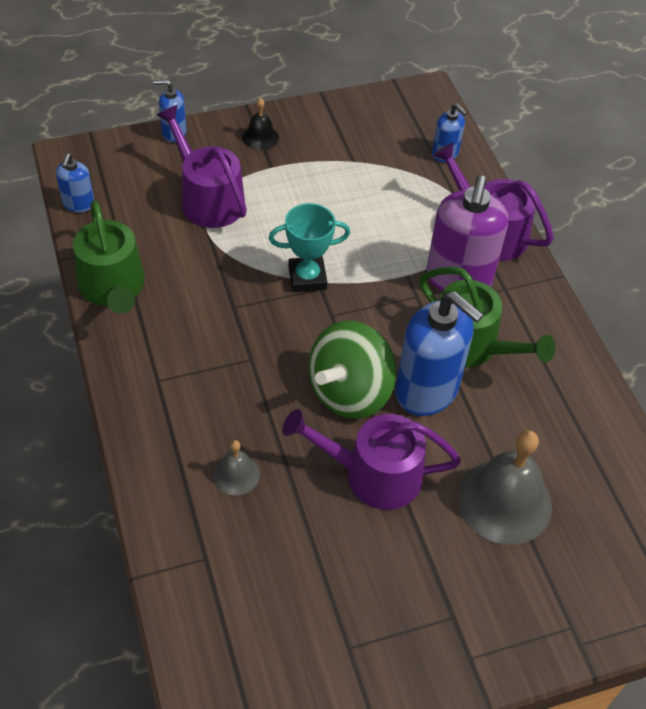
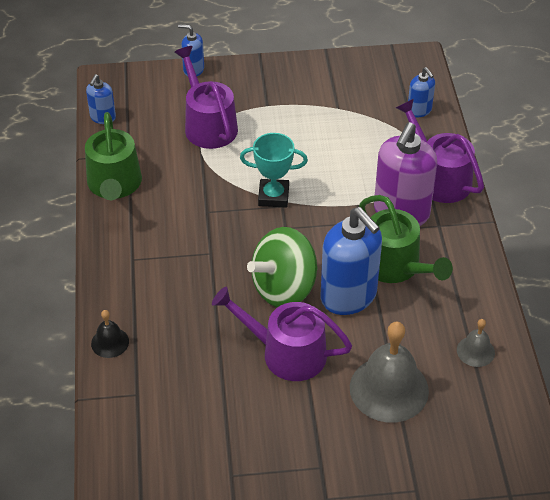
camera: 15 degrees right, 5 degrees down
(236, 474) = (176, 337): grey bell -> grey bell (475, 351)
(260, 137) = (264, 81): black bell -> black bell (110, 342)

